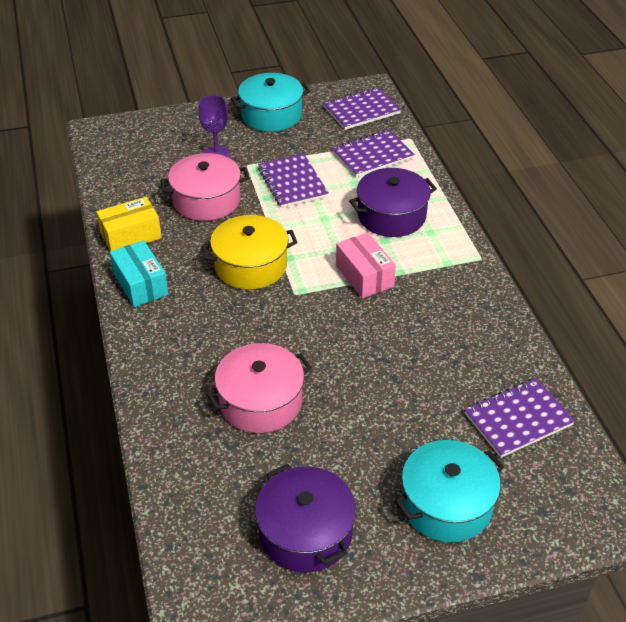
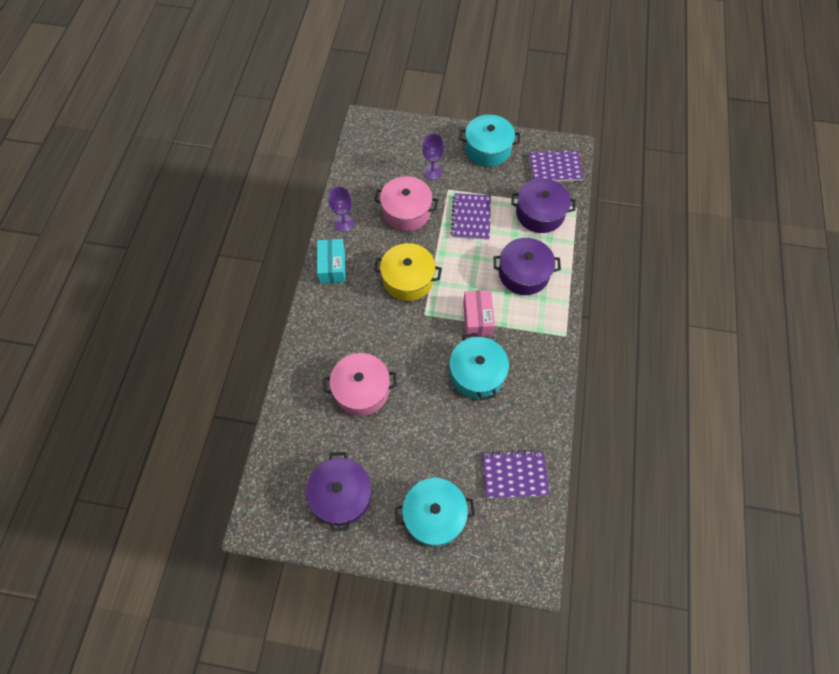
camera: 25 degrees right, 20 degrees up
(131, 236) = (344, 223): yellow box -> purple goblet
(372, 155) = (540, 213): purple notebook -> purple pot
(400, 331) = (477, 373): none -> turquoise pot

